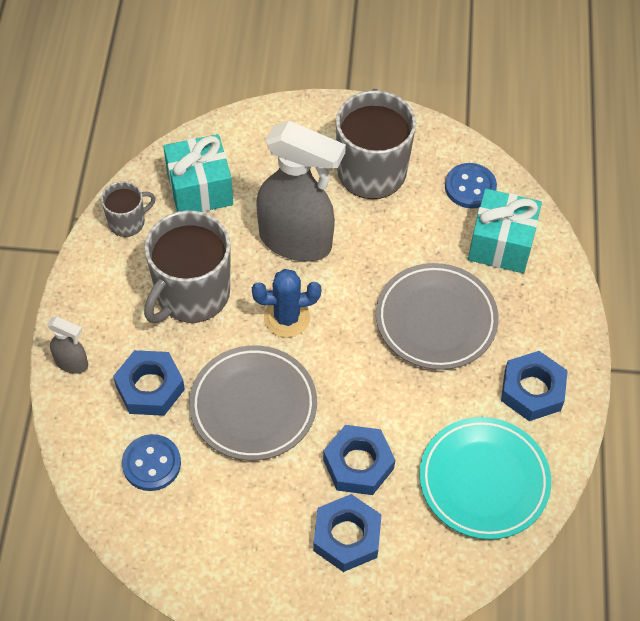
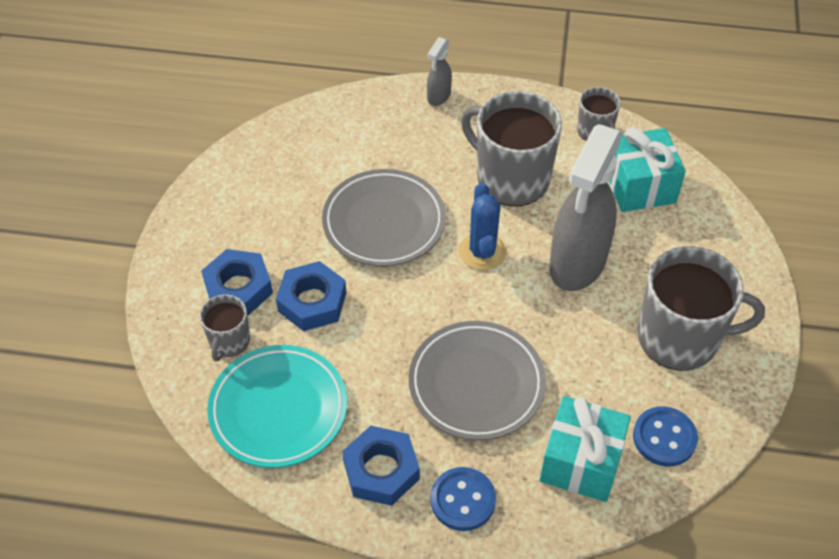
camera: 95 degrees right, 5 degrees down
(150, 387) = (410, 148): blue nut -> none
(151, 464) = (333, 150): blue button -> blue button (463, 500)
(412, 536) = (229, 341): none -> grey mug

